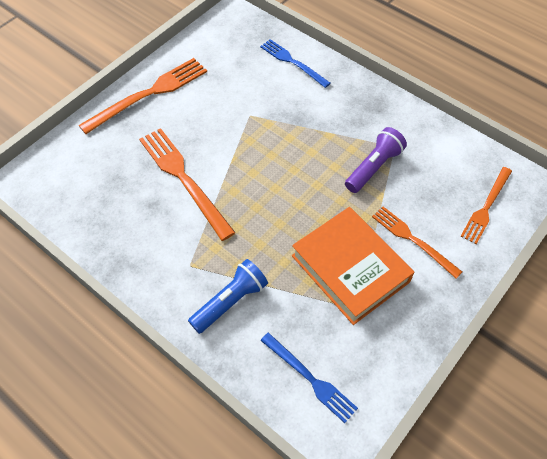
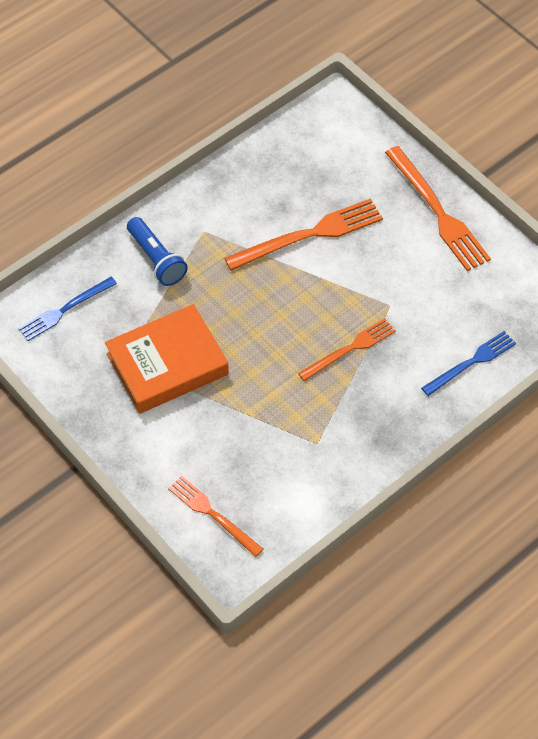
camera: 100 degrees right, 0 degrees up
(373, 167) = (290, 414): purple flashlight -> none
(413, 240) = (187, 429): orange fork -> orange fork (350, 349)

